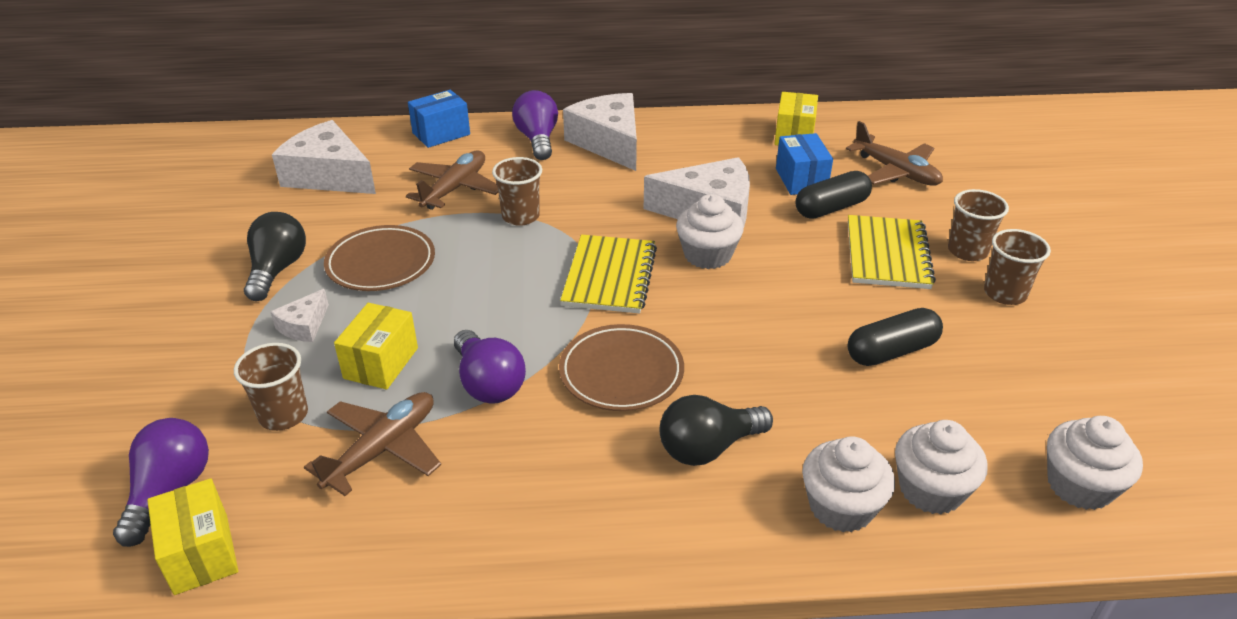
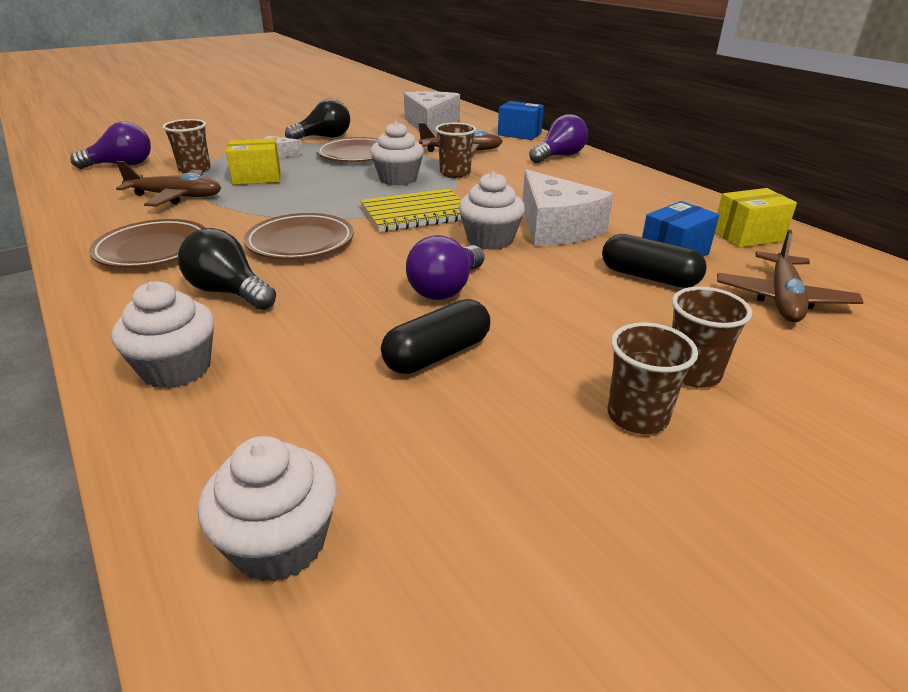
camera: 60 degrees right, 5 degrees down
(201, 554) = (75, 182): yellow box -> none
(488, 383) = (257, 207): purple light bulb -> purple light bulb (446, 289)
(551, 493) = (153, 249): none -> brown plate
(609, 142) = (595, 175): white cheese -> none
(887, 254) = (609, 322): yellow notebook -> none
(891, 351) = (437, 354): black capsule -> black capsule turned 75 degrees counterclockwise
(931, 490) = (222, 418): white cupcake -> white cupcake (398, 179)

